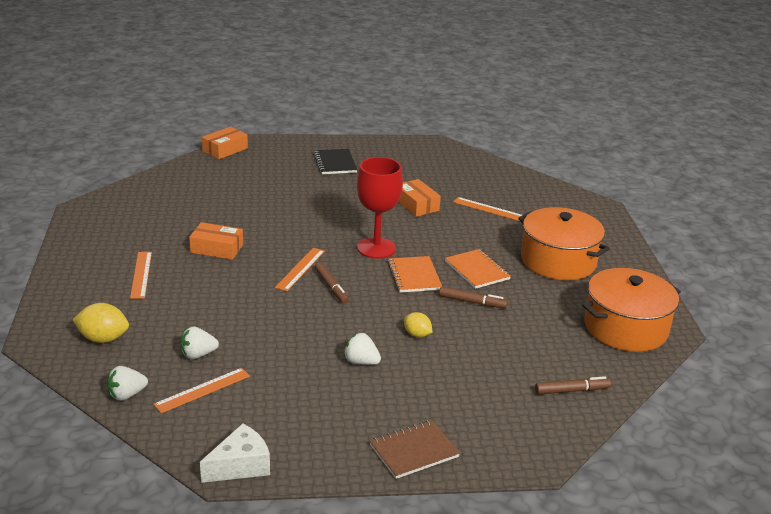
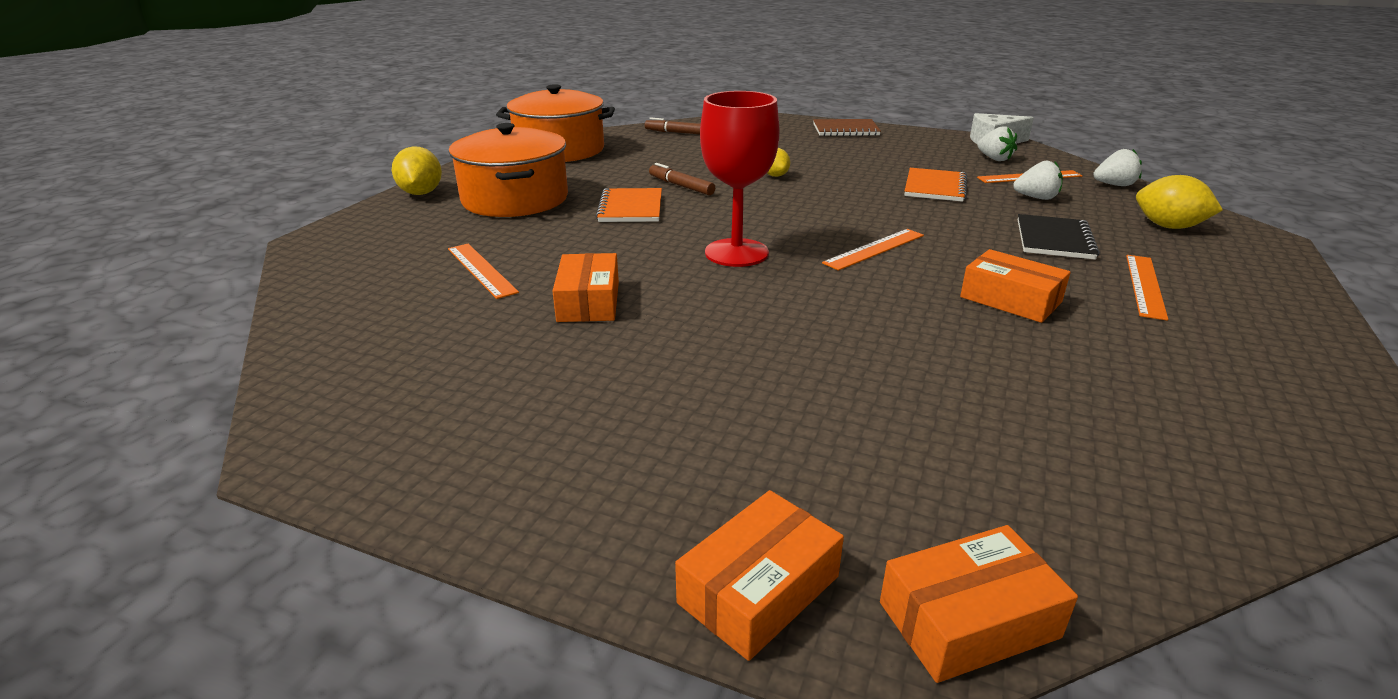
camera: 150 degrees left, 0 degrees up
(278, 145) = (758, 589): none -> orange box
(331, 287) = (842, 224): brown marker -> none
(335, 163) = (643, 449): black notebook -> black notebook (1054, 239)
(361, 362) = (852, 169): white strawberry -> white strawberry (994, 159)
(414, 276) = (719, 216): orange notebook -> orange notebook (935, 187)
(623, 252) = (421, 193): none -> yellow lemon

